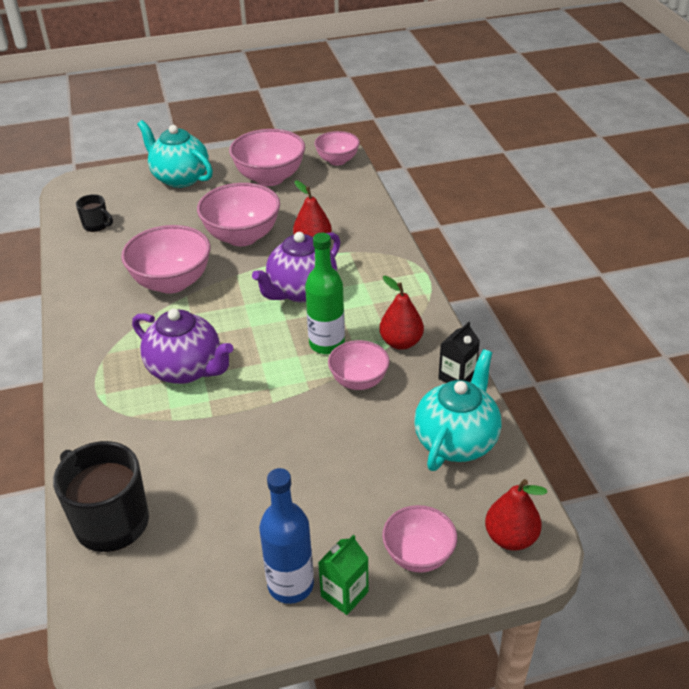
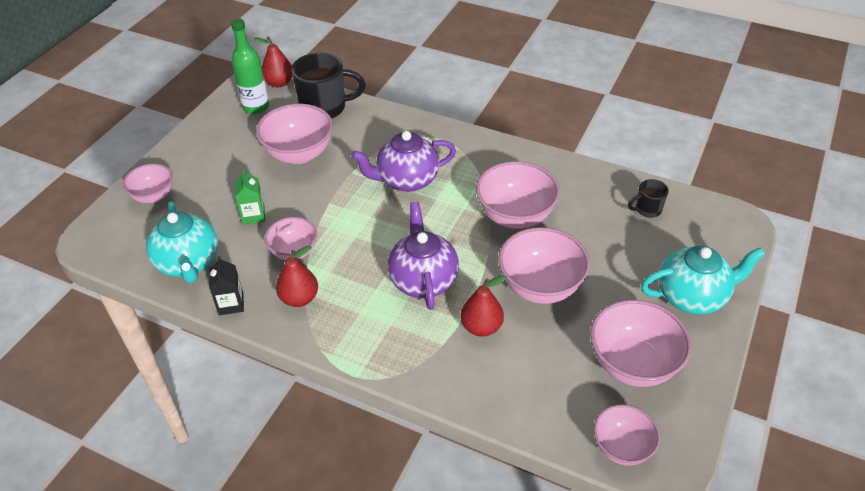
camera: 130 degrees right, 5 degrees up
(221, 479) = (299, 154): none -> pink bowl
(290, 585) = (205, 145): blue bottle -> none
(326, 344) = (348, 258): green bottle -> green bottle (256, 107)
(344, 594) = (175, 159): green carton -> green carton (253, 215)
(510, 538) = (108, 237): red pear -> red pear (279, 83)

